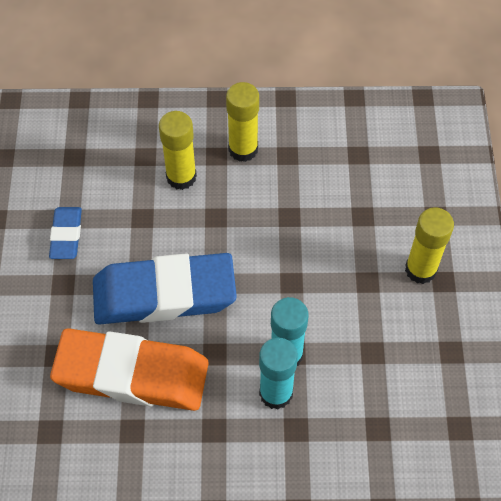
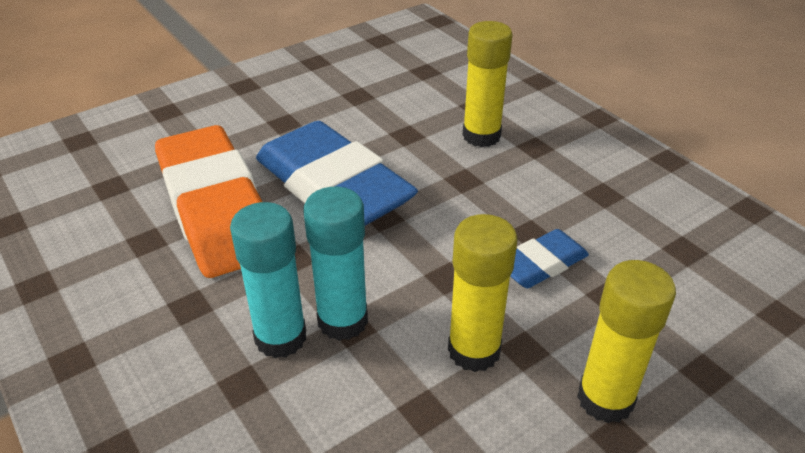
camera: 55 degrees right, 20 degrees down
(66, 235) = (338, 101): blue eraser -> blue eraser (541, 264)
(243, 149) = (566, 159): yellow glue stick -> yellow glue stick (474, 350)

